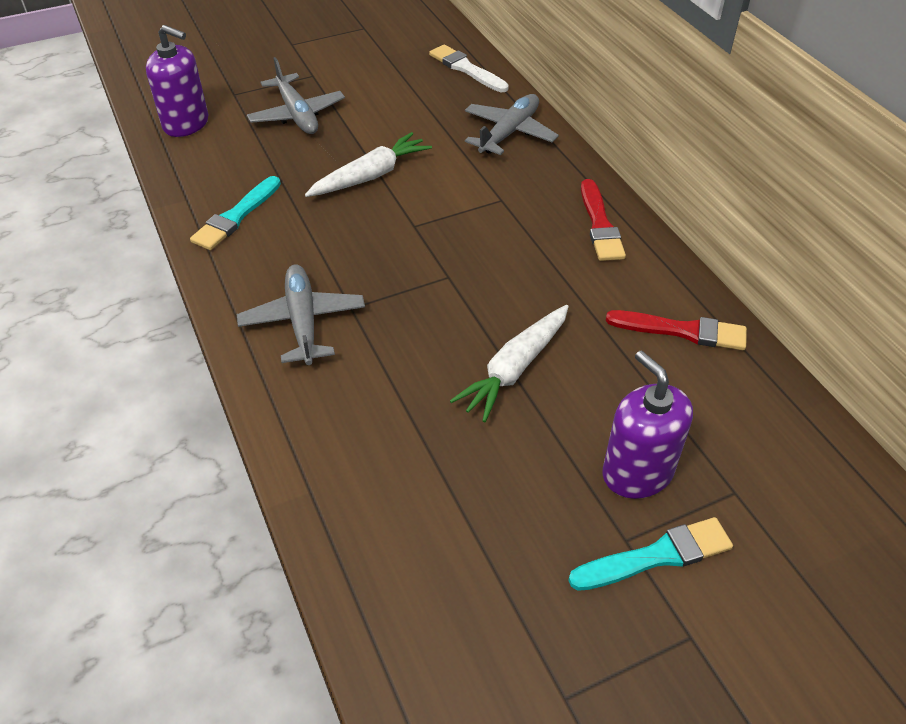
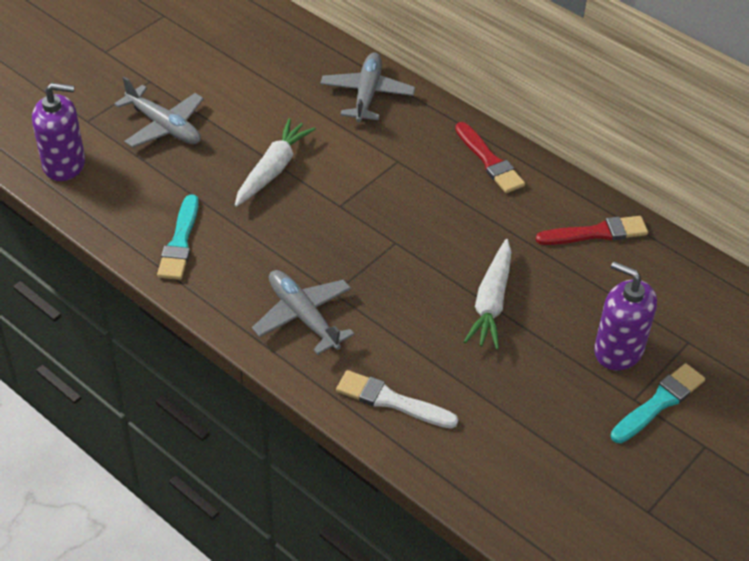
camera: 25 degrees left, 0 degrees up
(466, 69) = (290, 37): white brush -> white brush (391, 401)

